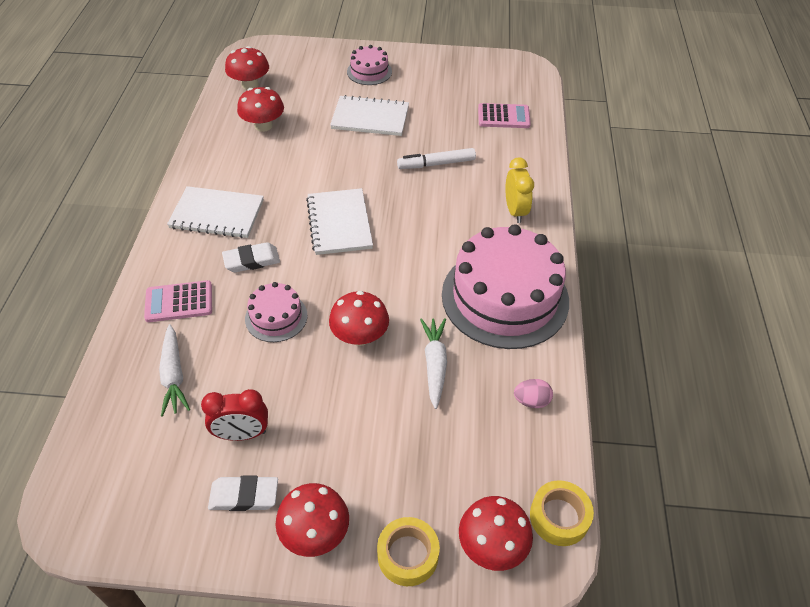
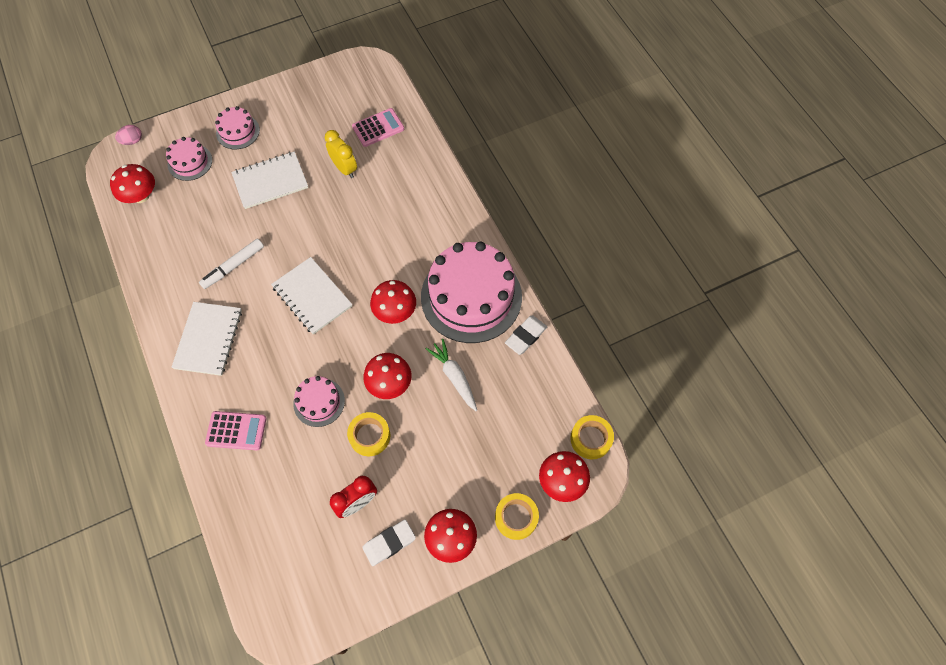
camera: 30 degrees left, 15 degrees up
(174, 375) = (277, 489): white carrot -> none
(179, 302) = (236, 431): pink calculator -> pink calculator turned 135 degrees counterclockwise
(217, 214) = (208, 339): white notebook -> white notebook turned 60 degrees counterclockwise
(251, 260) = (267, 365): white eraser -> white eraser (525, 336)
(263, 125) = (184, 234): red mushroom -> red mushroom (395, 311)
(303, 375) = (370, 436): none -> yellow tape
(310, 77) = (190, 162): none -> pink cake
(436, 164) = (353, 202): white marker -> white marker (233, 266)
(515, 211) = (437, 217): yellow clock -> yellow clock (344, 168)
(531, 401) = (532, 368): pink egg -> pink egg (132, 141)

